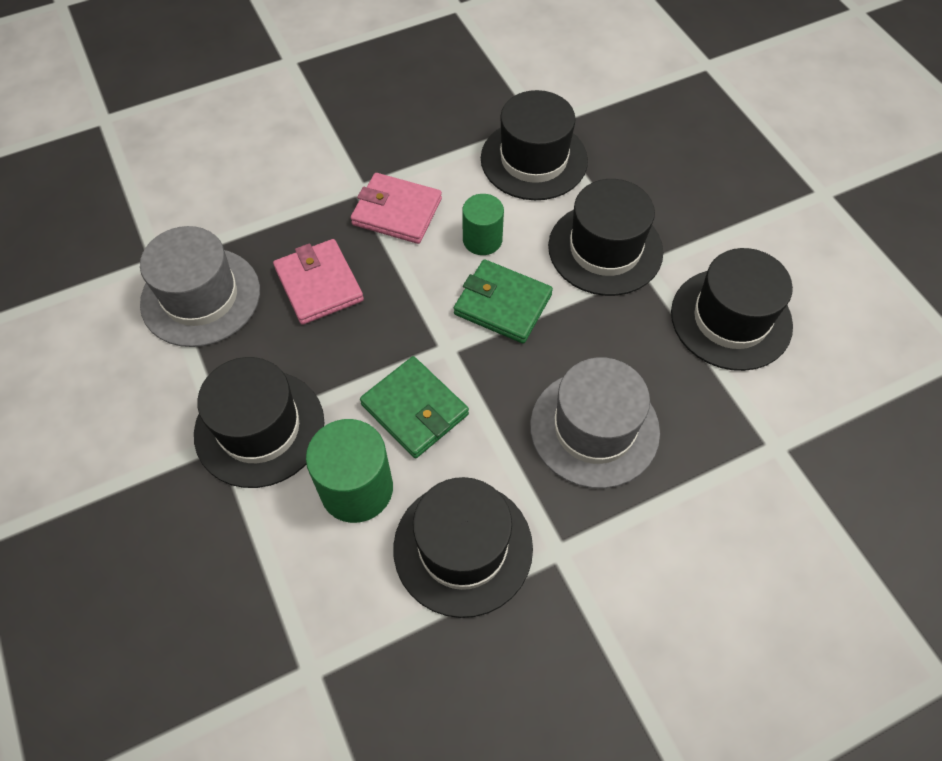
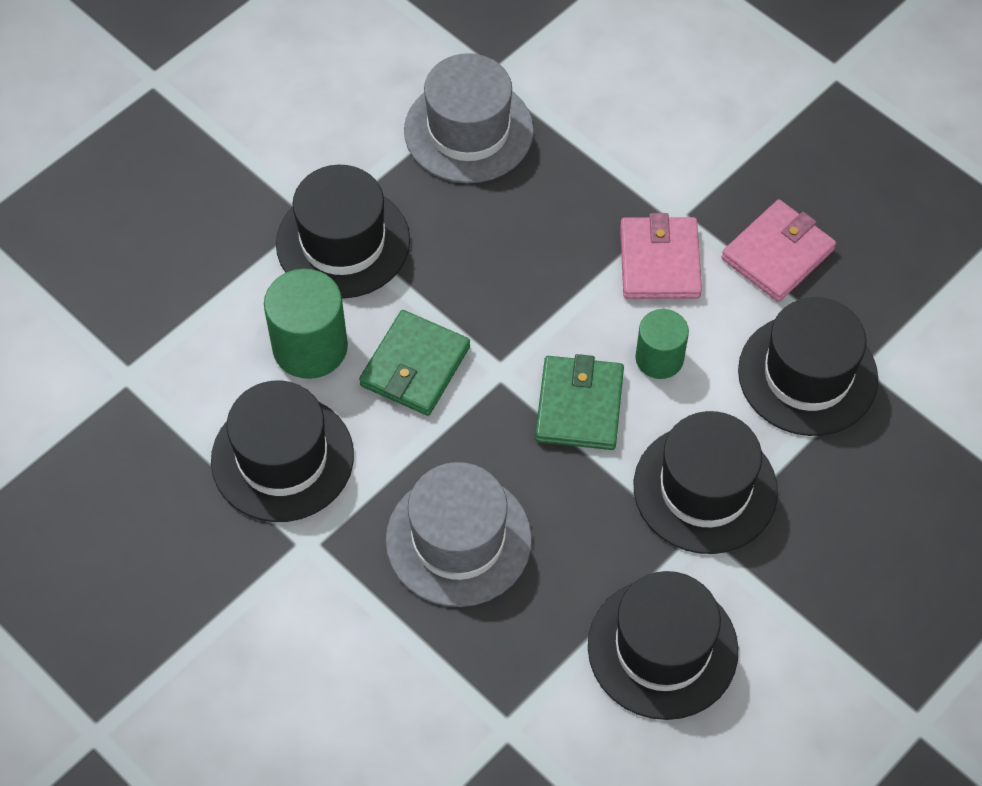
camera: 70 degrees right, 0 degrees up
(319, 284) = (529, 226): pink wallet -> pink wallet (777, 254)

